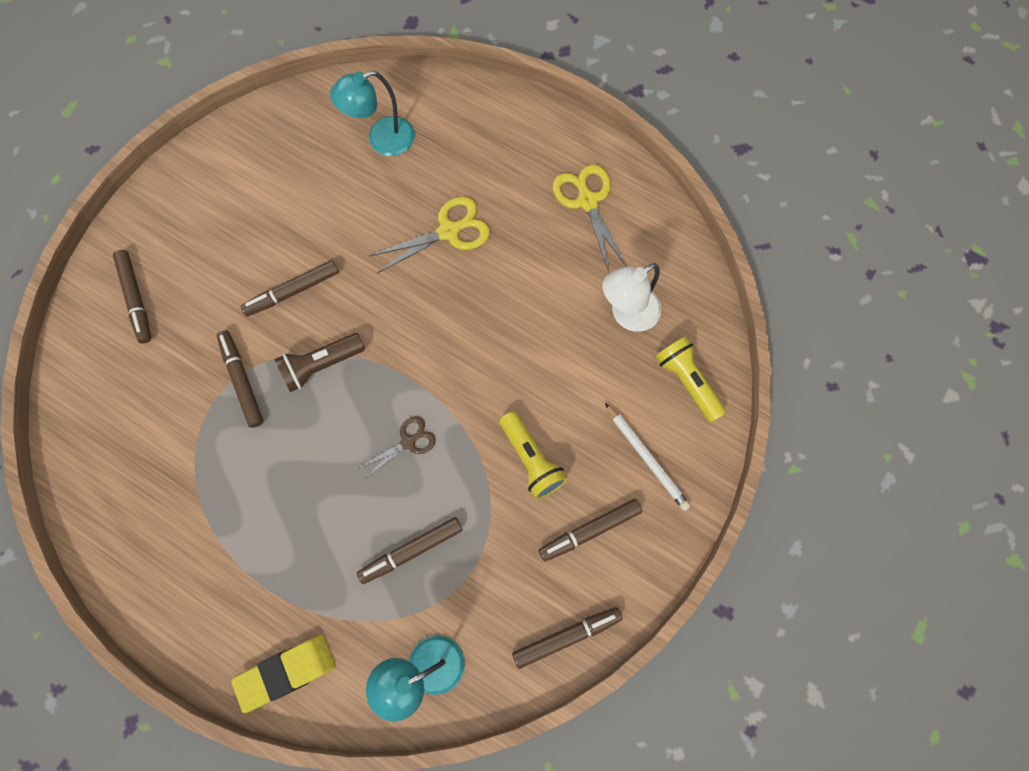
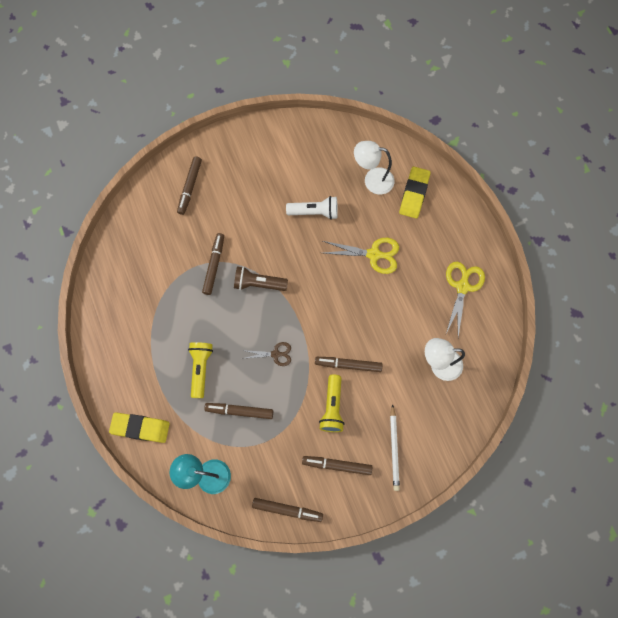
camera: 35 degrees right, 0 degrees up
(292, 291) = (270, 234): brown marker -> brown marker (348, 365)
(333, 226) = (314, 212): none -> white flashlight
(382, 140) = (372, 180): turquoise lamp -> white lamp
(447, 126) = (414, 194): none -> yellow eraser
(687, 382) = (446, 423): yellow flashlight -> yellow flashlight (200, 369)

